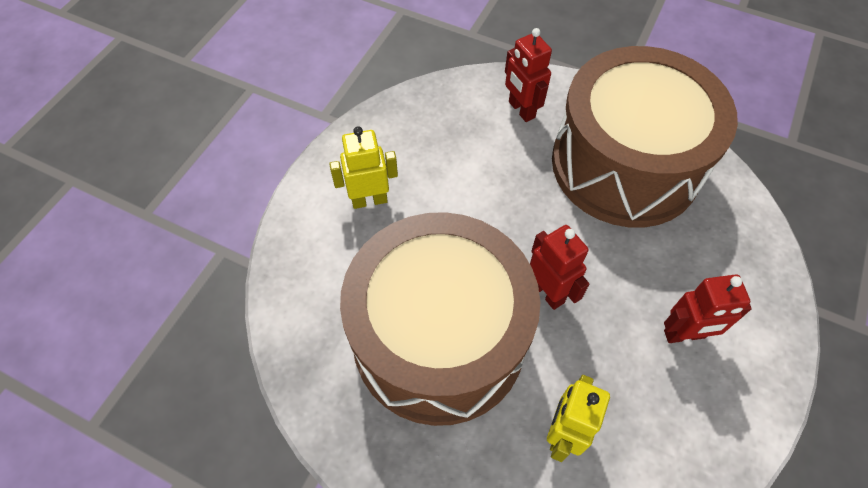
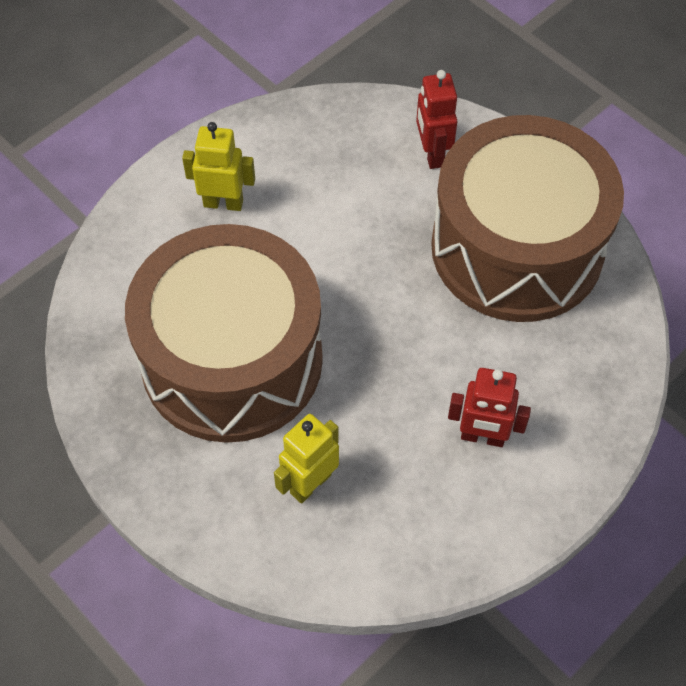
camera: 20 degrees right, 0 degrees up
(547, 292) = (363, 351): red robot -> none

